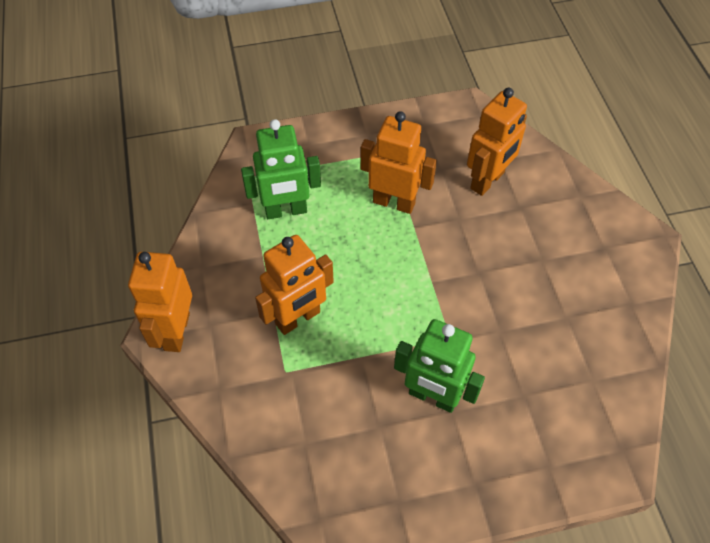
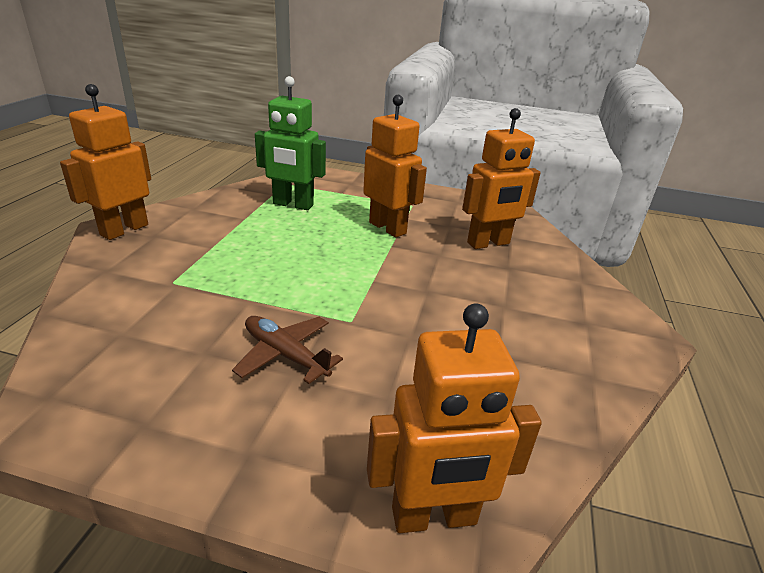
camera: 25 degrees right, 25 degrees down
(298, 318) = (226, 257): orange robot -> orange robot (434, 517)
(432, 397) = (285, 355): green robot -> brown plane

